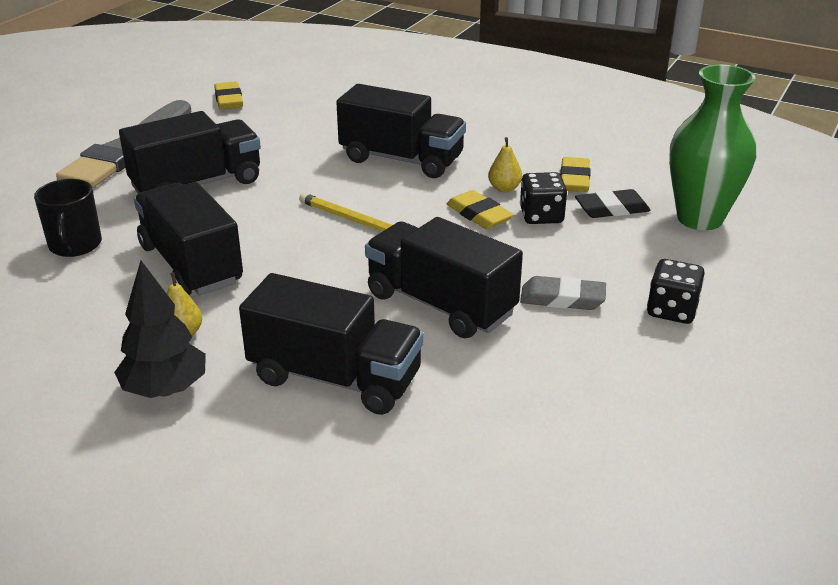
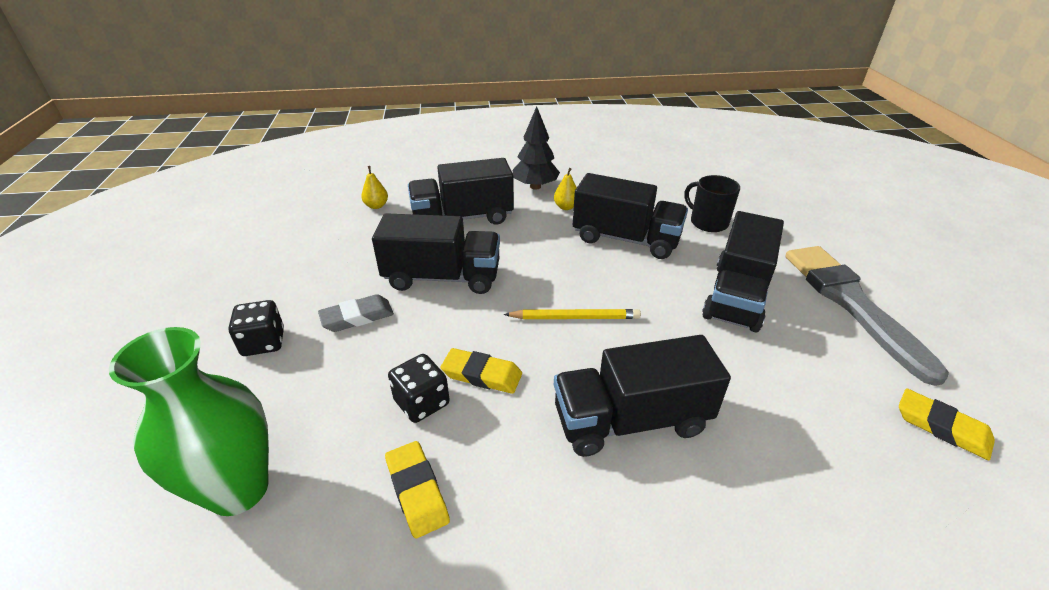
camera: 145 degrees right, 5 degrees up
(504, 188) = (486, 428): yellow pear -> yellow pear (376, 206)
(611, 209) = (351, 453): black eraser -> none

